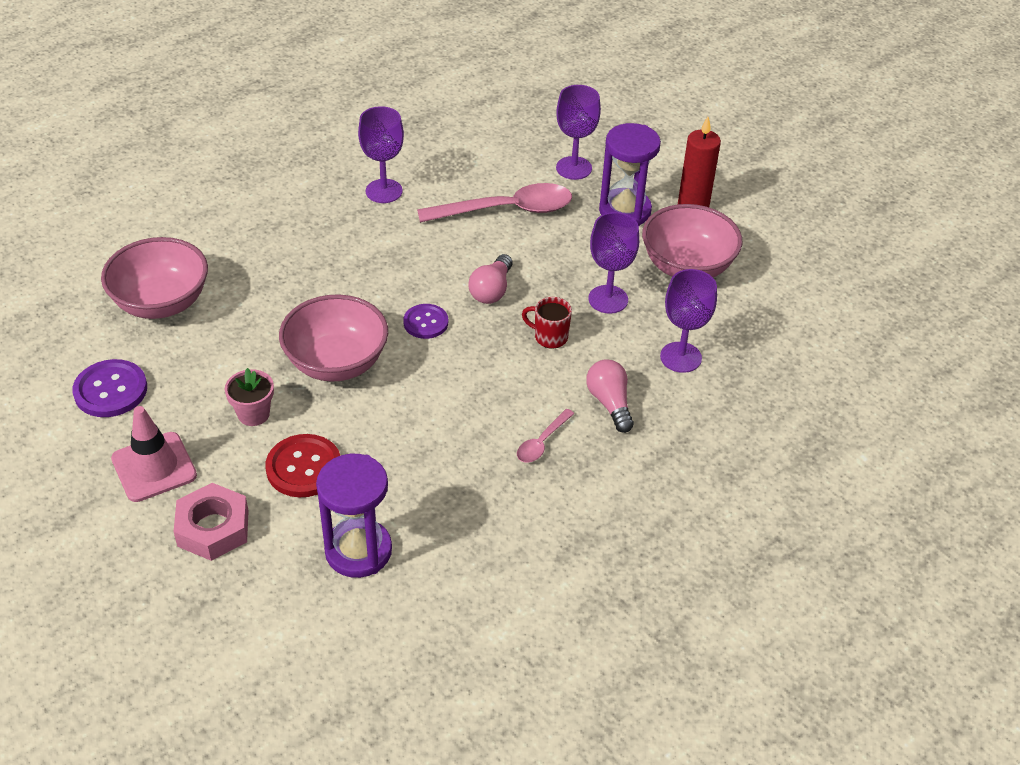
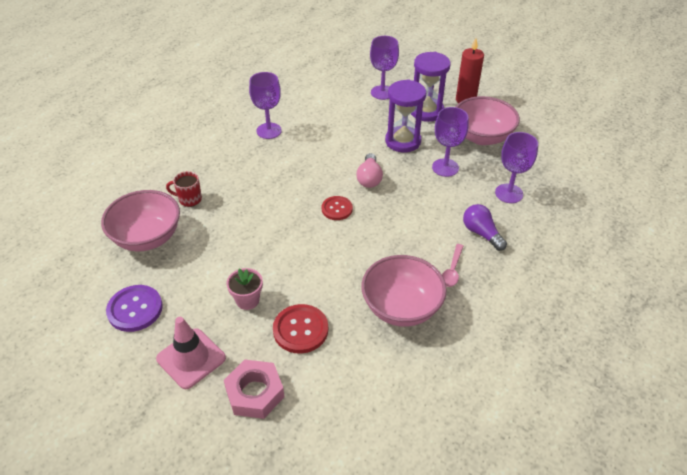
camera: 15 degrees left, 0 degrees up
(336, 363) = (289, 250): pink bowl -> pink bowl (401, 307)
(358, 551) = (367, 380): purple hourglass -> purple hourglass (403, 141)
(425, 322) = (337, 209): purple button -> red button
(506, 210) = (353, 126): pink spoon -> none
(549, 337) = (421, 200): red mug -> red mug (189, 199)
(610, 403) = (481, 233): pink light bulb -> purple light bulb

